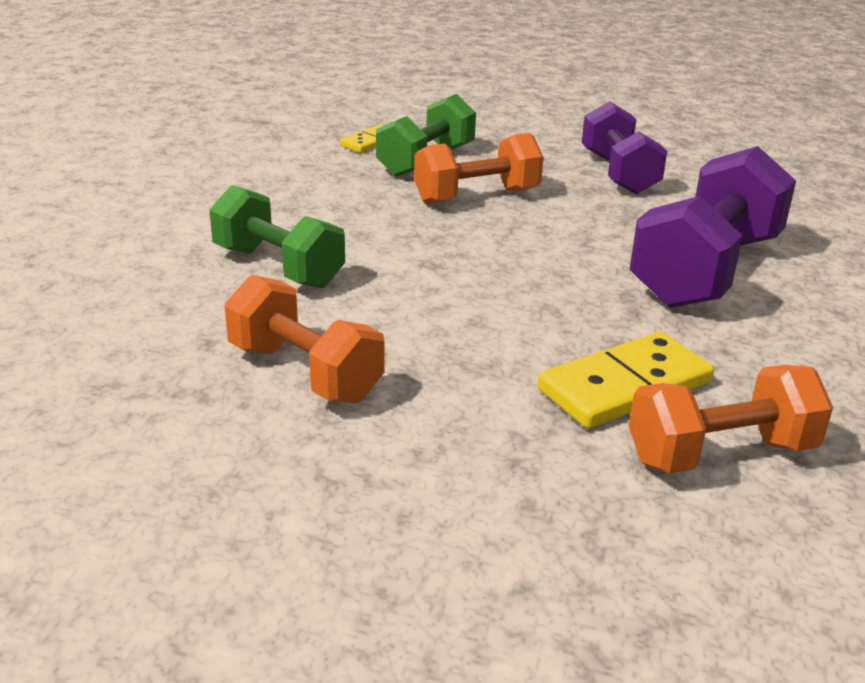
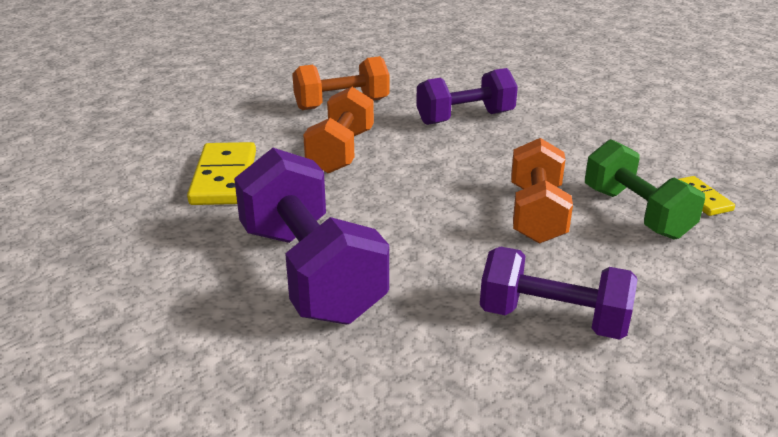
camera: 120 degrees right, 0 degrees up
(278, 267) = (465, 118): green dumbbell -> purple dumbbell
(721, 453) = (139, 181): orange dumbbell -> orange dumbbell (341, 152)

